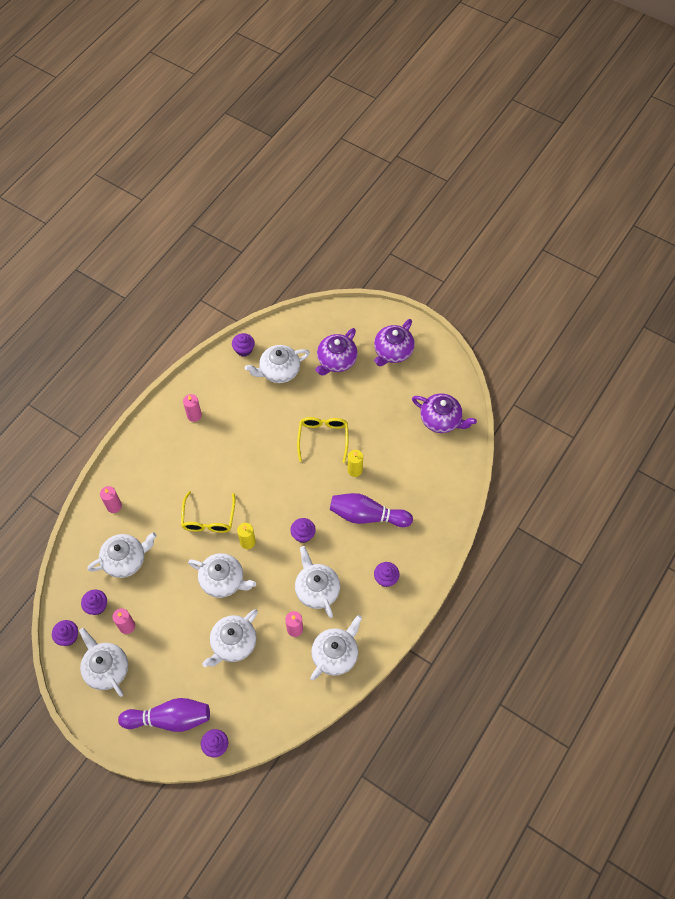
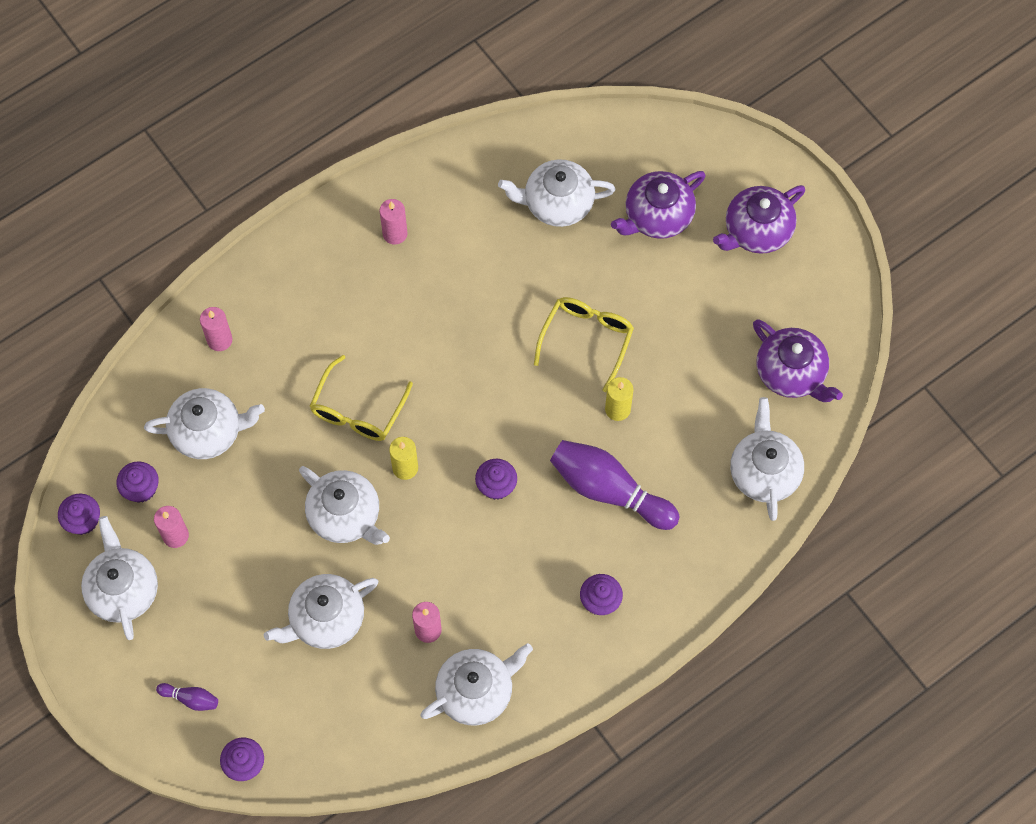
camera: 20 degrees right, 5 degrees up
(170, 719) = (191, 699): purple bowling pin -> purple bowling pin, size x0.44
(244, 349) = (513, 149): purple cupcake -> none
(317, 589) = (485, 580): white teapot -> white teapot (764, 472)

